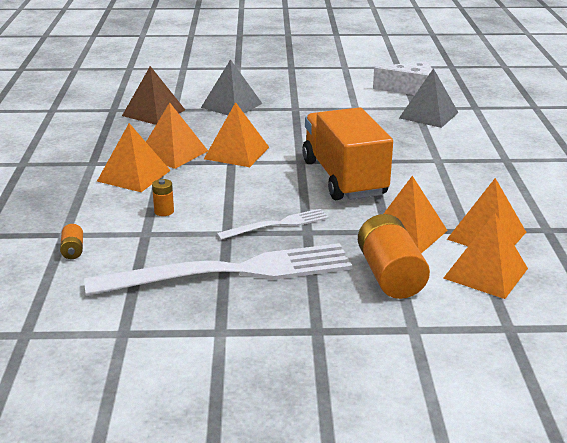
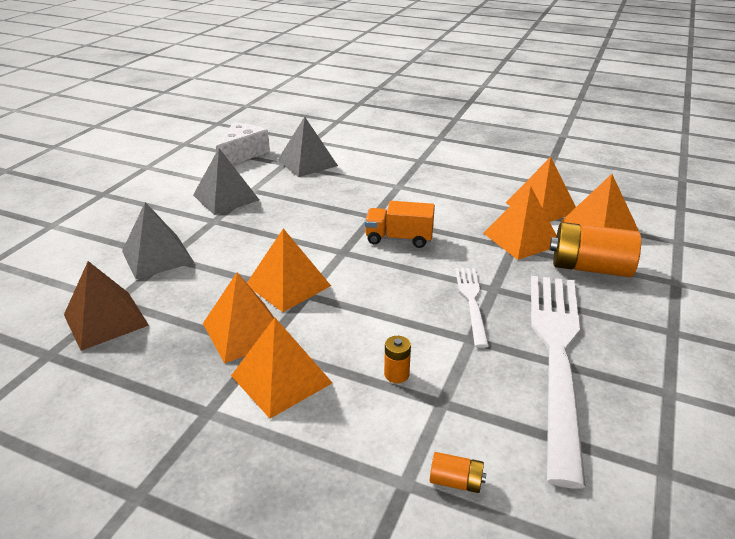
camera: 65 degrees left, 5 degrees up
(332, 103) = (226, 197): none -> grey pyramid
(344, 178) = (399, 239): orange truck -> orange truck, size x0.53

